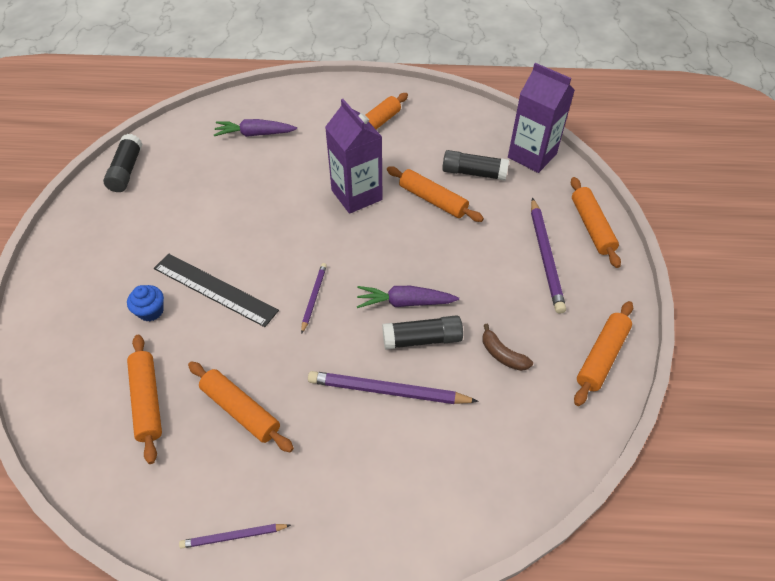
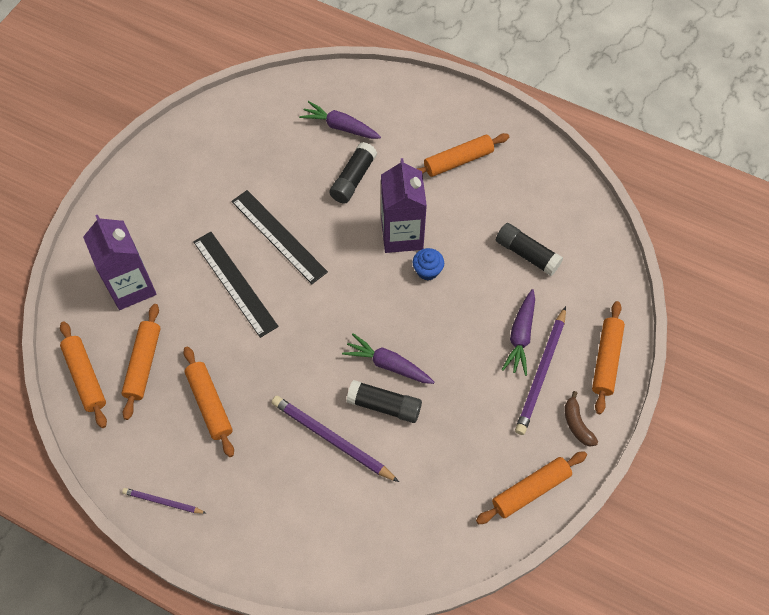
camera: 25 degrees right, 10 degrees up
(126, 171) = (208, 126): black glue stick -> black glue stick (353, 179)
(151, 311) = (175, 283): blue cupcake -> blue cupcake (427, 270)
(240, 234) = (279, 236): none -> black ruler
(314, 298) = (313, 327): purple pencil -> none
(432, 200) = (470, 269): orange rolling pin -> orange rolling pin (85, 377)
(502, 354) = (445, 450): brown banana -> brown banana (577, 424)
(509, 235) = (520, 336): none -> purple carrot
(532, 156) = (597, 257): purple carton -> purple carton (131, 287)

